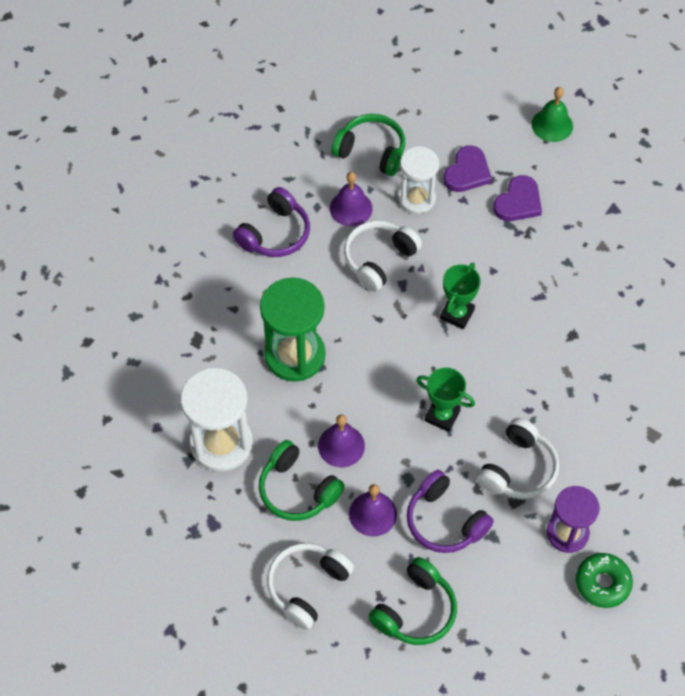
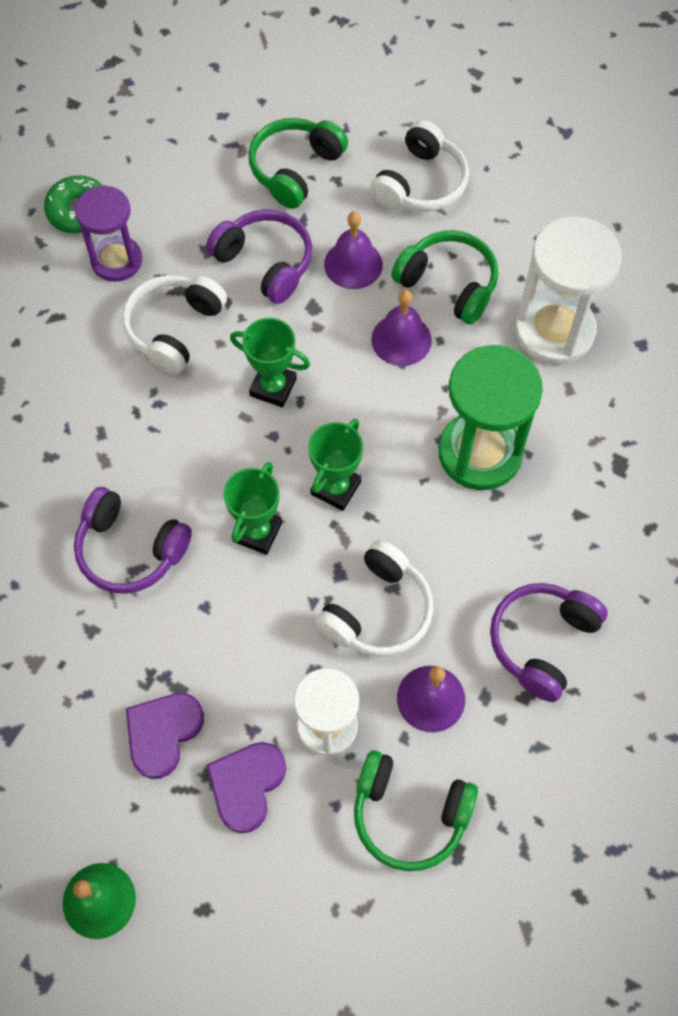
camera: 175 degrees right, 5 degrees up
(400, 339) = (336, 488): none -> green trophy
(544, 309) = (130, 549): none -> purple headphones

